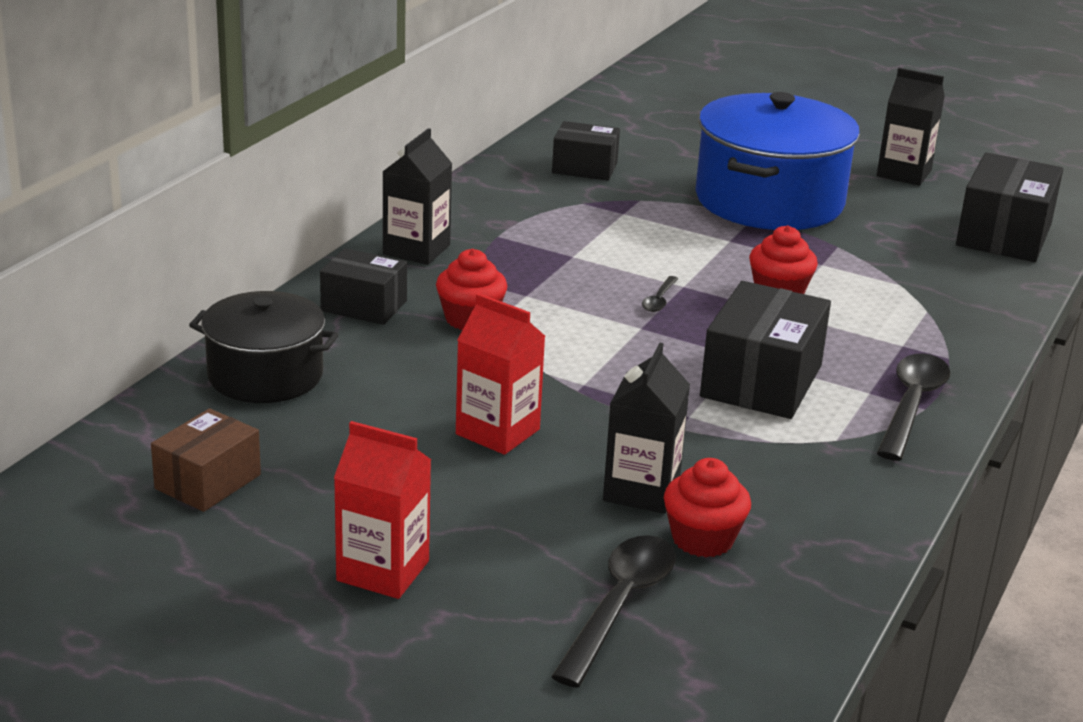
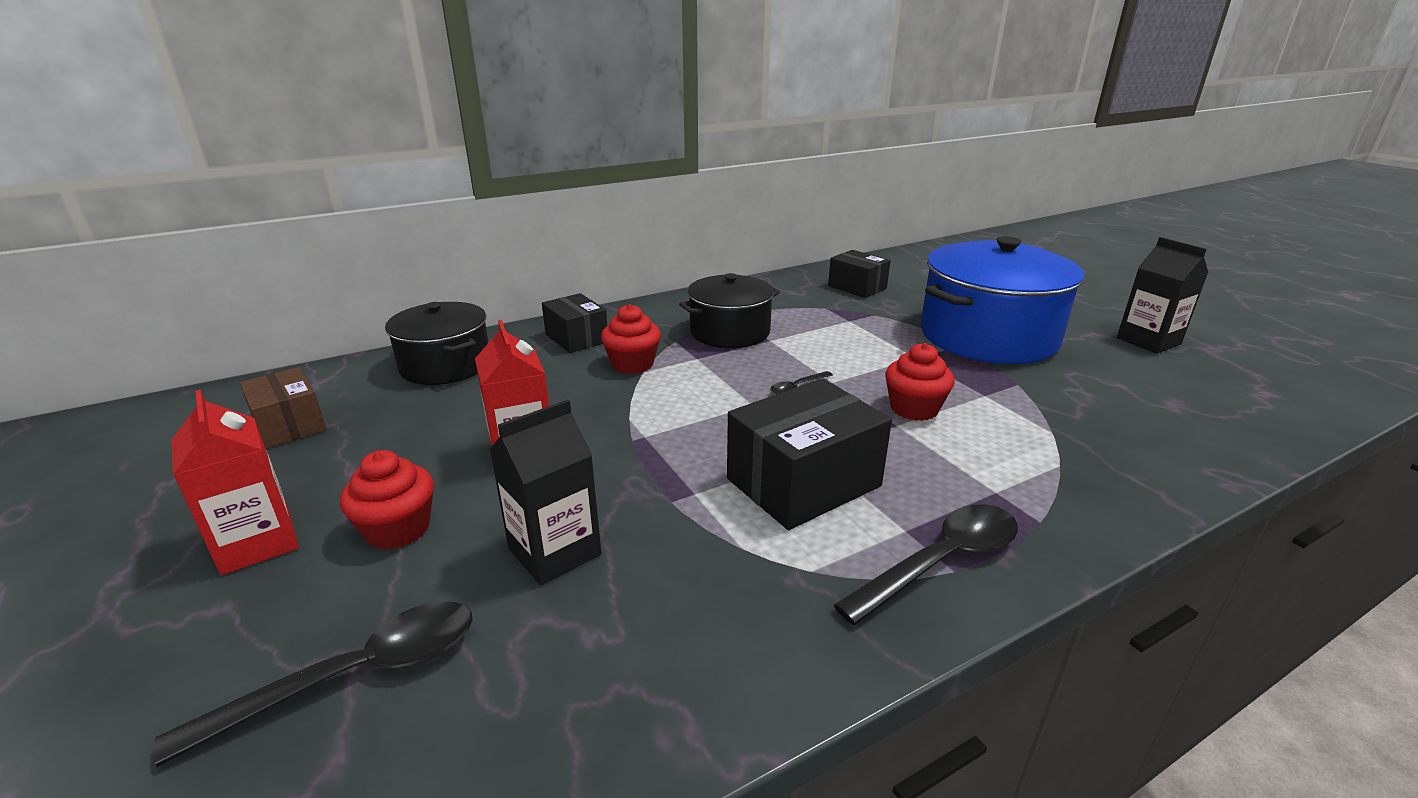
camera: 35 degrees right, 0 degrees up
(208, 481) = (289, 425): brown box -> brown box turned 75 degrees clockwise
(416, 250) = (665, 312): black carton -> none
(520, 257) = (729, 332): none -> black pot
(702, 539) = (535, 632): red cupcake -> red cupcake (398, 529)
(1004, 235) = (1222, 415): black box -> none

